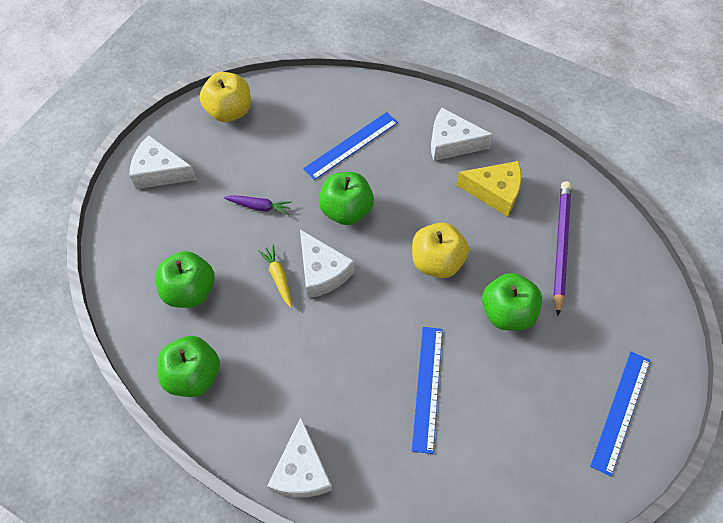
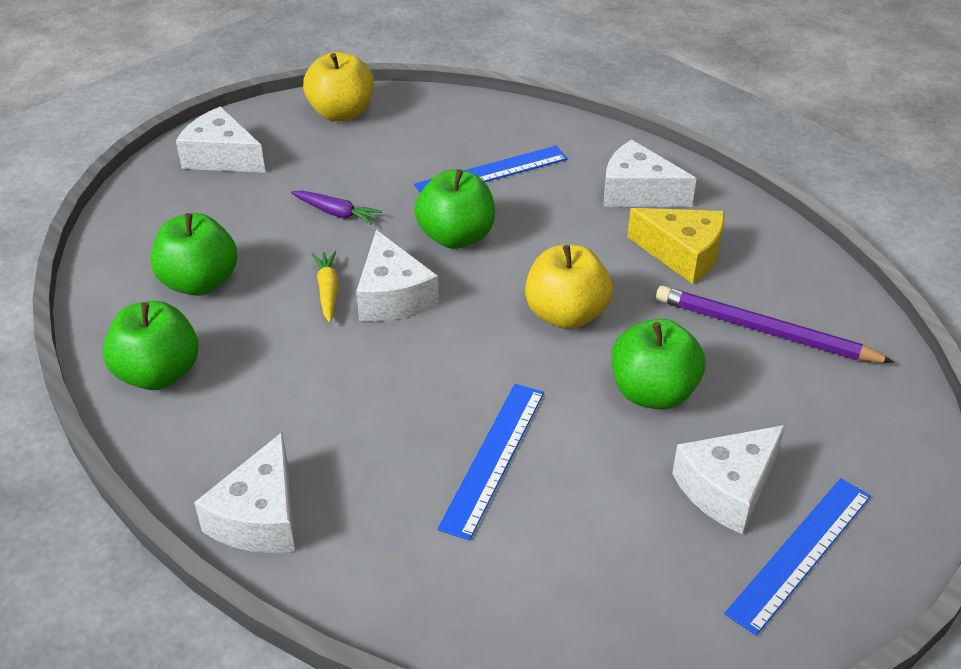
camera: 15 degrees right, 20 degrees down
(560, 246) = (764, 331): purple pencil -> purple pencil turned 90 degrees counterclockwise
(569, 375) = (727, 488): none -> white cheese

